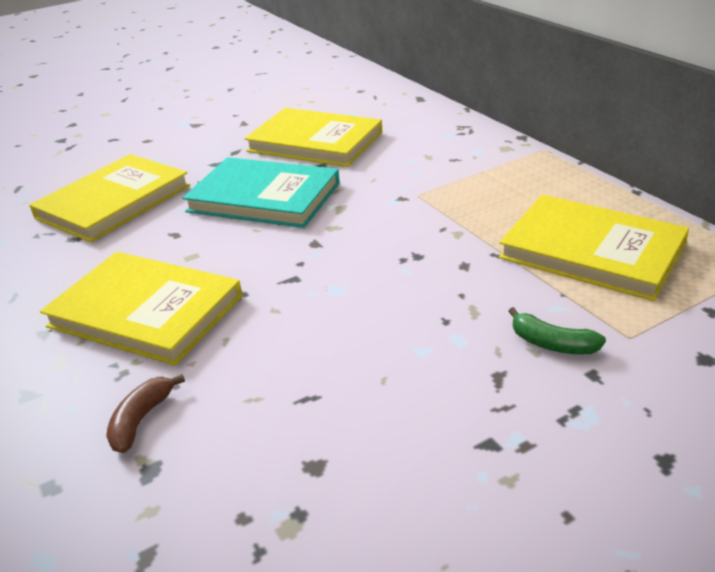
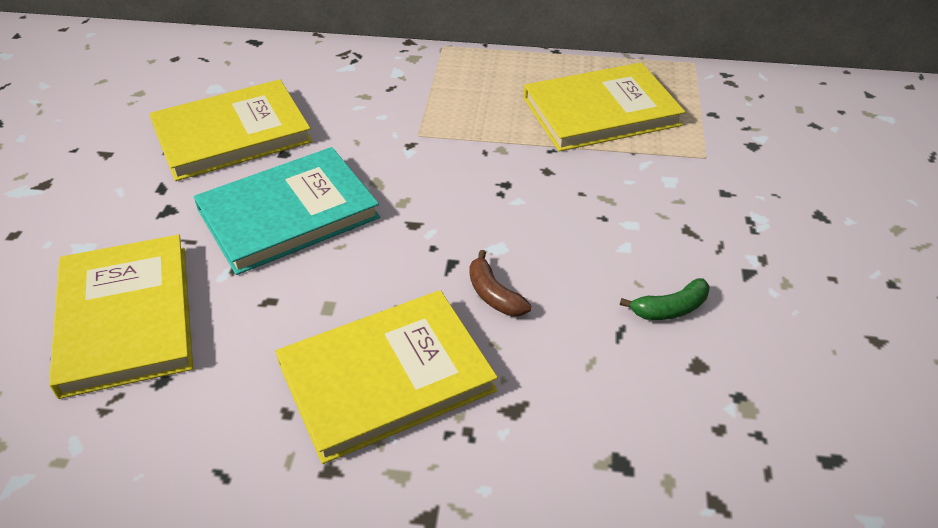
camera: 55 degrees left, 10 degrees up
(141, 420) = (551, 444): brown banana -> brown banana (494, 294)
(552, 344) = (680, 189): green banana -> green banana (670, 309)

